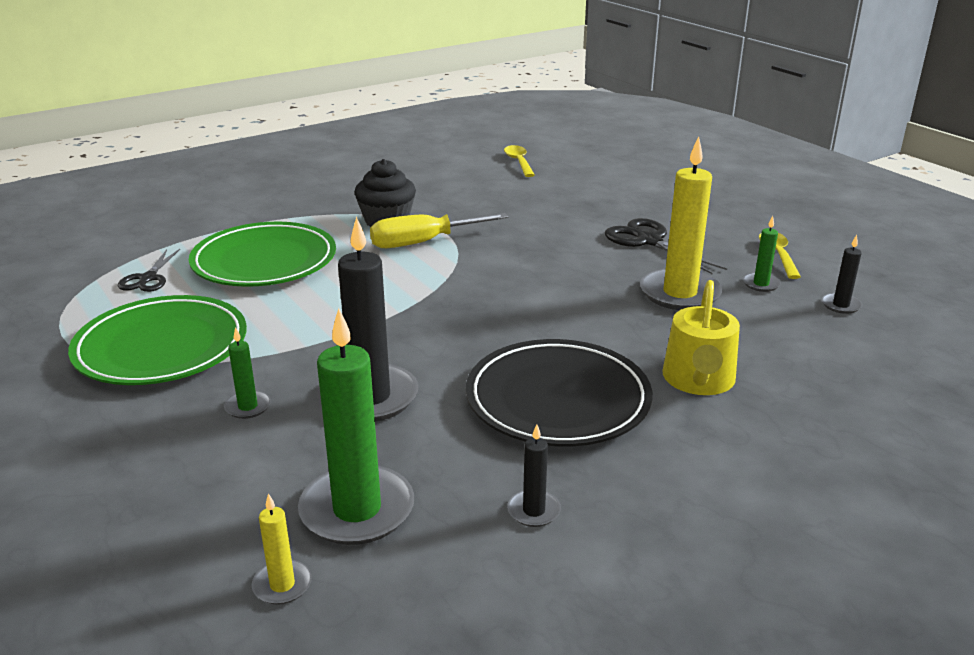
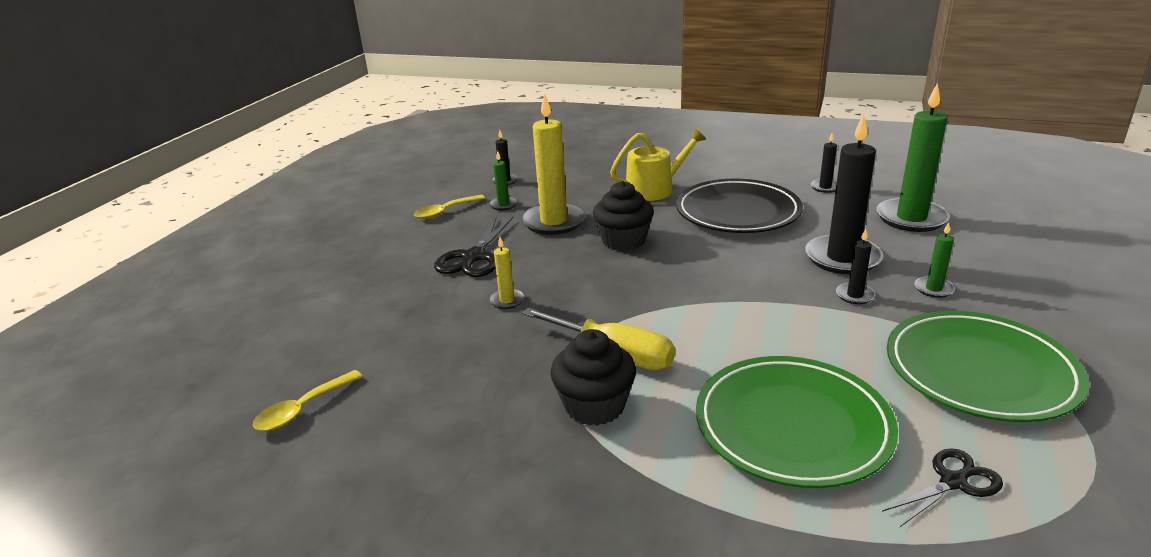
camera: 125 degrees left, 0 degrees up
(282, 585) = (975, 211): yellow candle -> yellow candle (507, 300)
(314, 362) = (855, 295): none -> black candle
(585, 308) = (623, 241): none -> black cupcake

